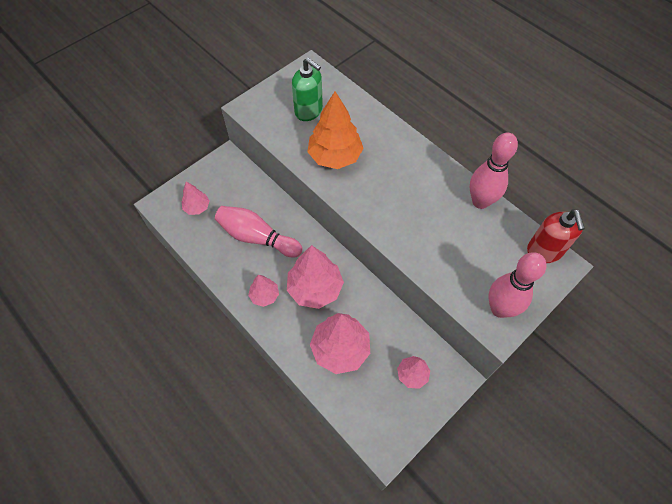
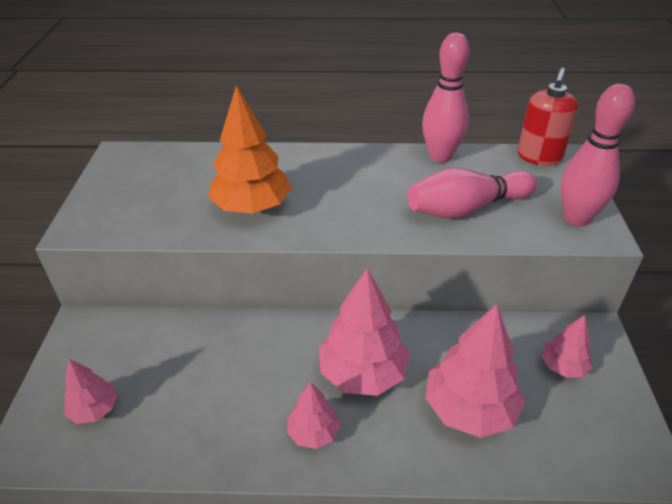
camera: 45 degrees left, 20 degrees down
(257, 237) = (225, 378): pink bowling pin -> pink bowling pin (466, 208)
(309, 111) = (168, 188): green soap dispenser -> none
(544, 251) = (539, 157): red soap dispenser -> red soap dispenser turned 75 degrees clockwise

